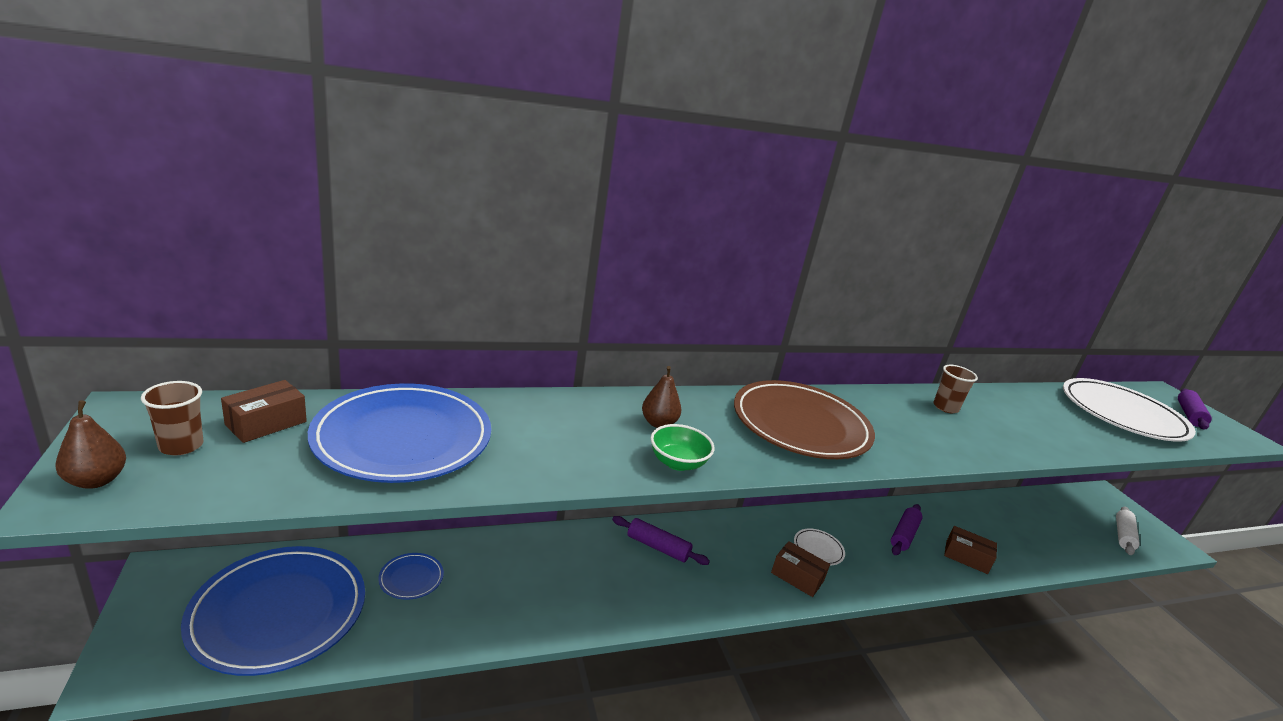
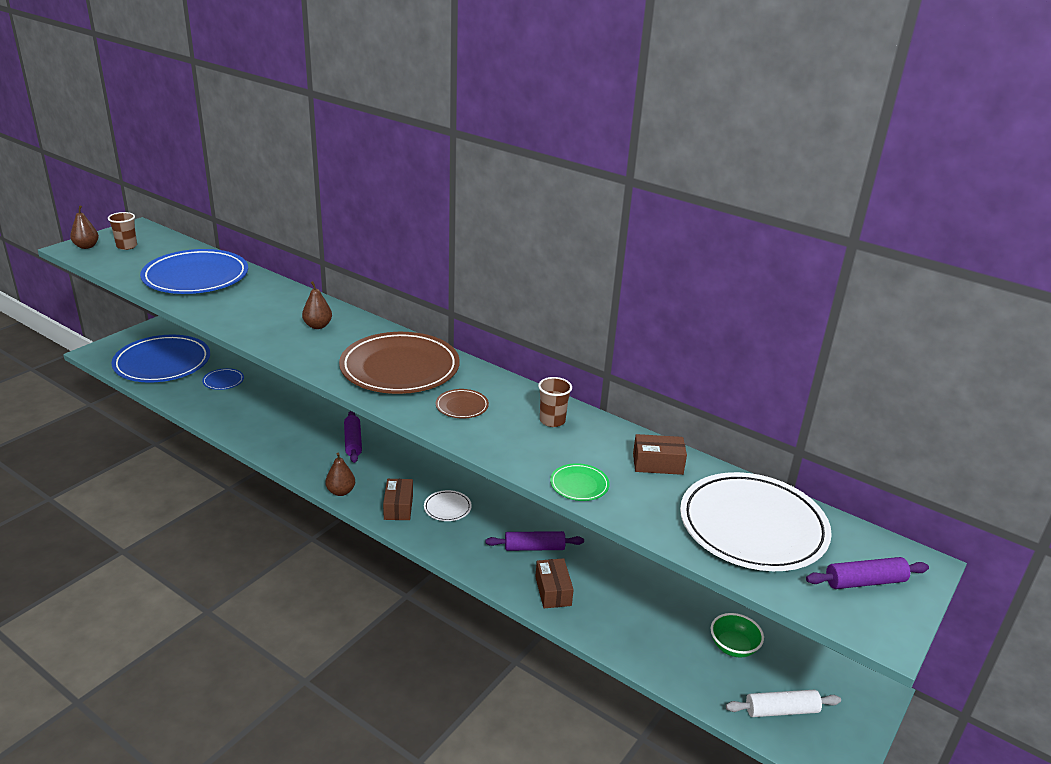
camera: 55 degrees right, 5 degrees up
(266, 423) = (165, 250): brown box -> brown box (657, 464)
(678, 463) = (279, 343): green bowl -> green bowl (733, 647)
(743, 601) = (341, 491): none -> brown pear
(899, 430) = (462, 406): none -> brown plate
(1055, 444) = (579, 485): none -> green plate

